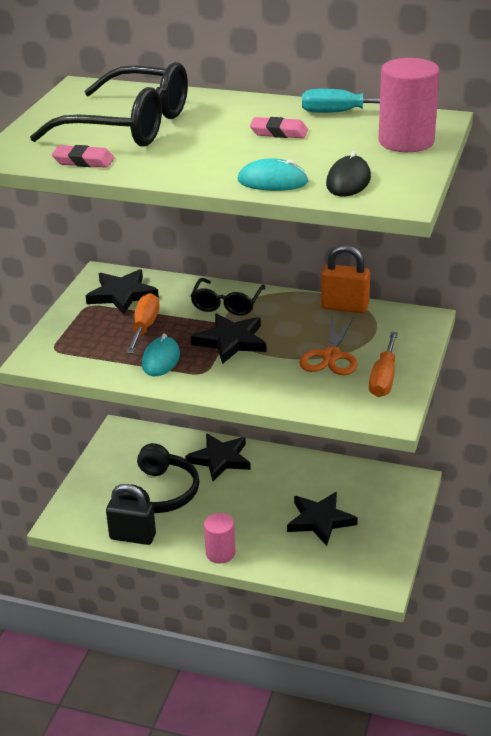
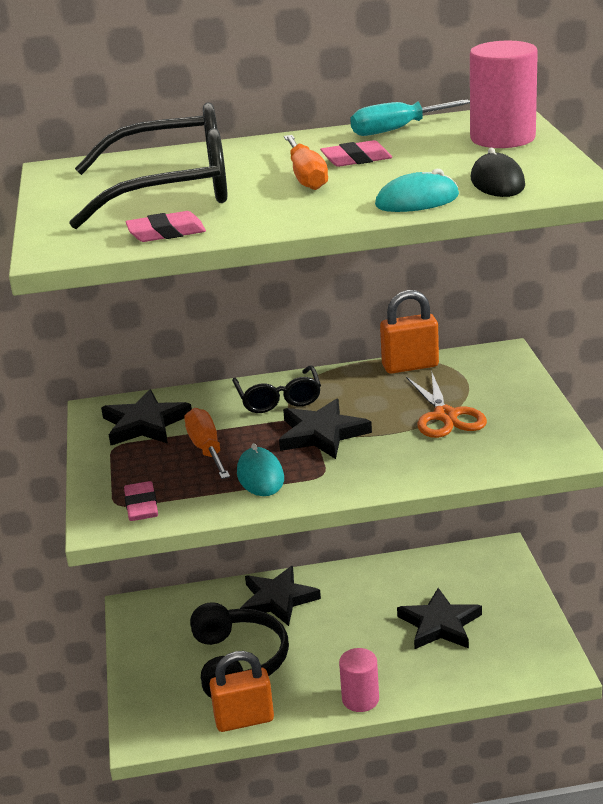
camera: 25 degrees left, 5 degrees down
(67, 355) = (141, 506): none -> pink eraser
(132, 537) = (244, 720): black padlock -> orange padlock
(383, 378) = (522, 421): orange screwdriver -> orange screwdriver (306, 177)

